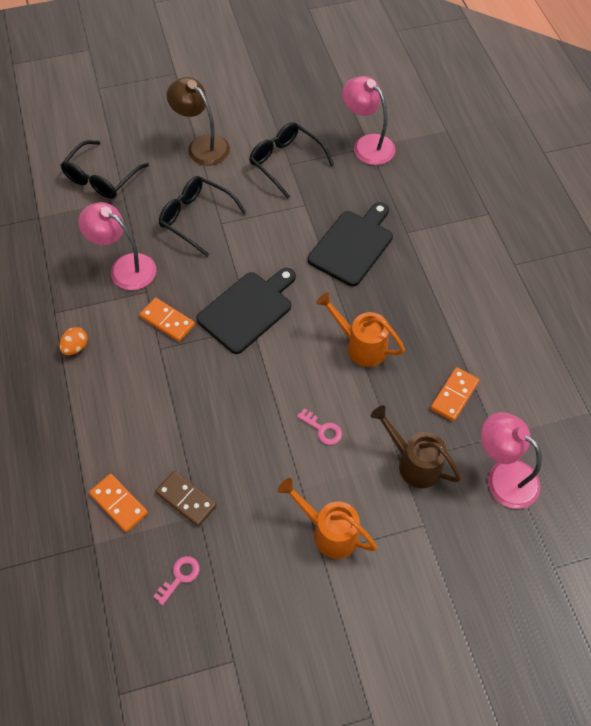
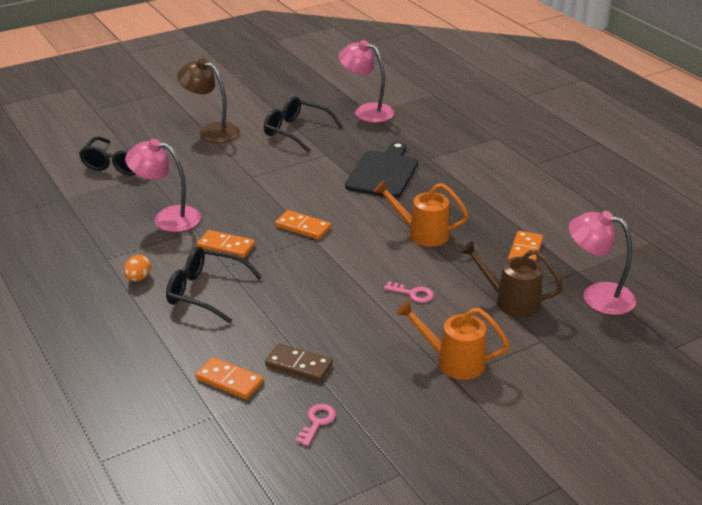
camera: 15 degrees left, 25 degrees down
(196, 218) = (225, 176): black glasses -> black glasses (205, 292)
(247, 310) = (302, 227): black cutting board -> orange domino

